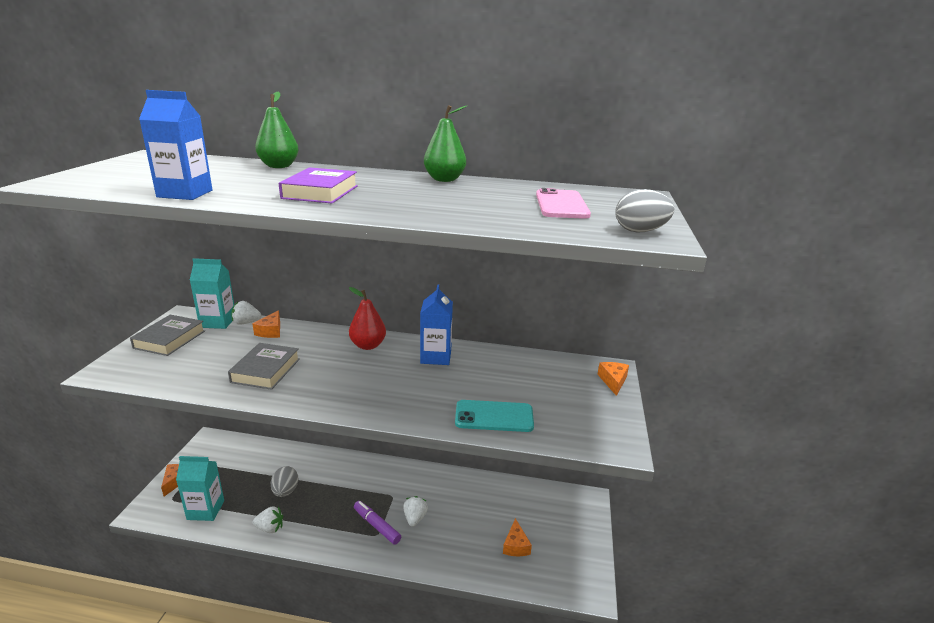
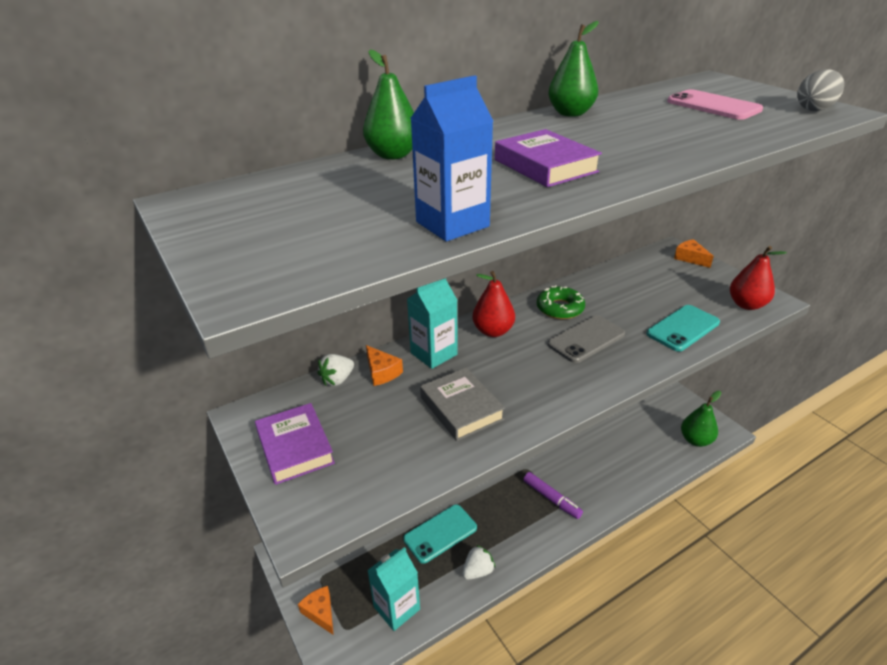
camera: 40 degrees left, 10 degrees up
(169, 339) = (295, 447): grey book -> purple book
(218, 322) = (305, 397): turquoise carton -> turquoise carton (434, 354)
(285, 491) = (440, 533): grey egg -> turquoise phone
(377, 526) = (551, 499): purple marker -> purple marker turned 135 degrees counterclockwise
(411, 382) = (586, 339): none -> grey phone
(415, 518) = (567, 471): white strawberry -> none
(436, 357) = (560, 308): blue carton -> green donut
(515, 545) = (651, 437): orange cheese -> none
(551, 577) = (696, 440): none -> green pear
(587, 435) = (746, 305): none -> red pear

